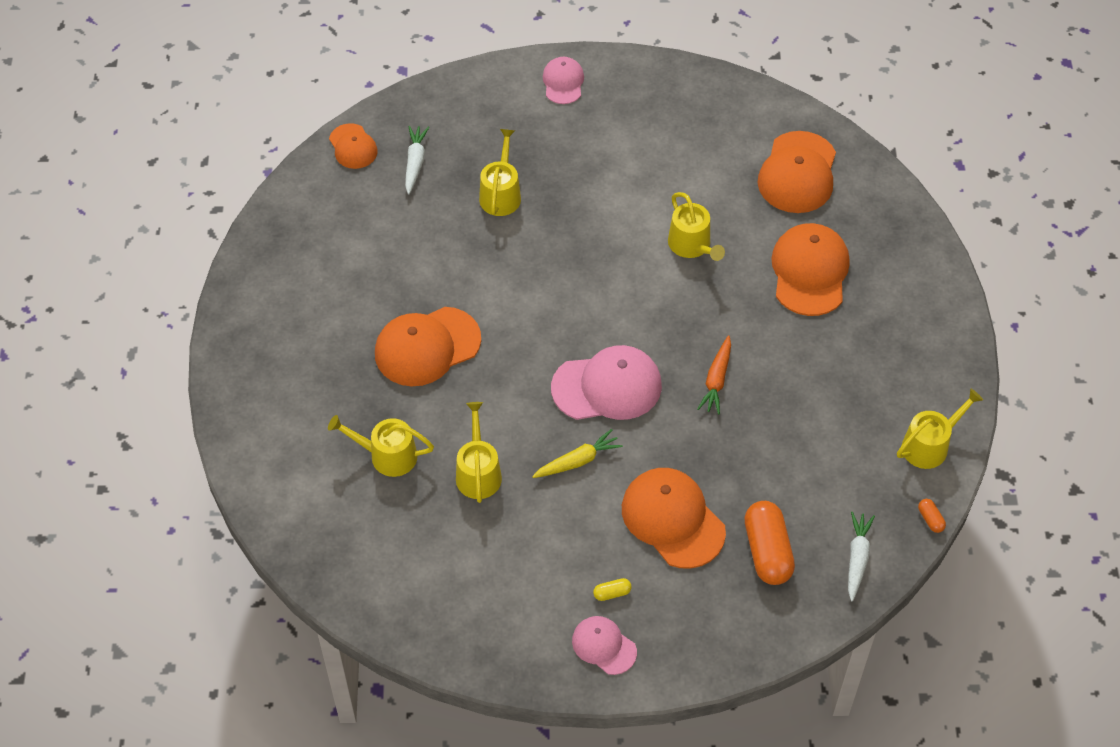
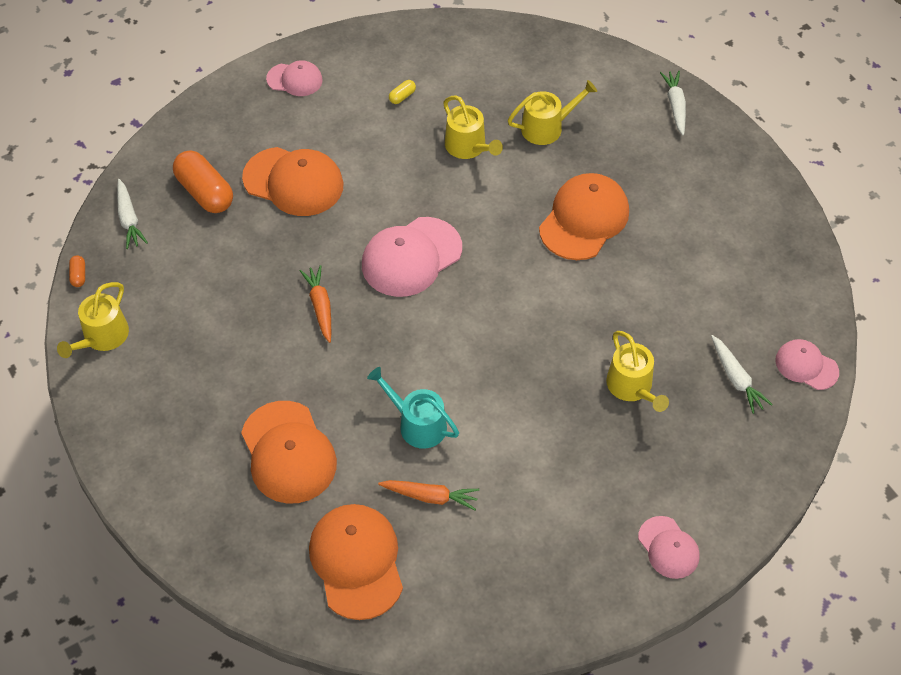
camera: 150 degrees right, 0 degrees up
(247, 416) = (675, 106): none -> white carrot
(353, 146) = (806, 366): orange cap -> pink cap
(578, 461) = (396, 190): yellow carrot -> none
(612, 593) = (310, 113): yellow capsule -> yellow capsule (402, 96)
(692, 245) = (417, 424): yellow watering can -> turquoise watering can
(715, 190) = (430, 496): none -> orange carrot
(930, 519) = (79, 275): orange capsule -> orange capsule turned 45 degrees clockwise

